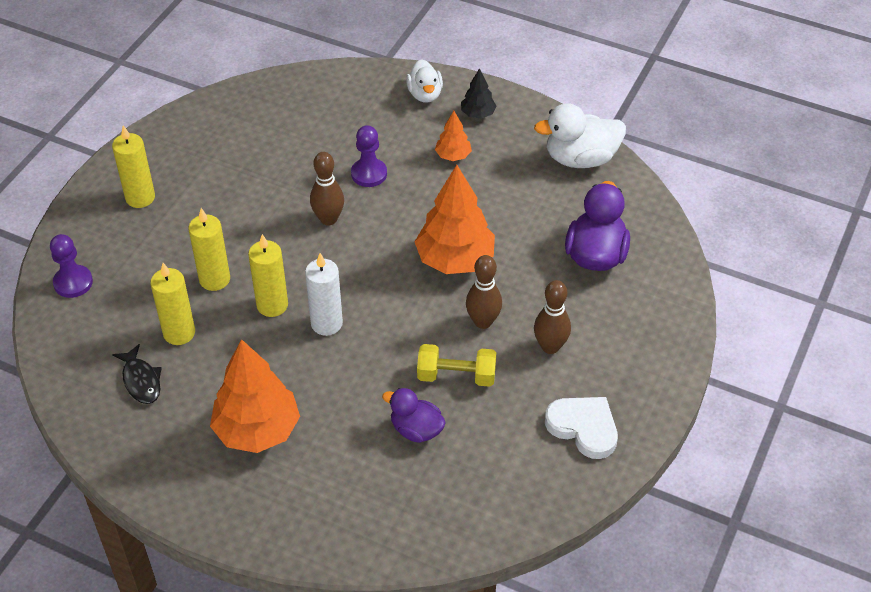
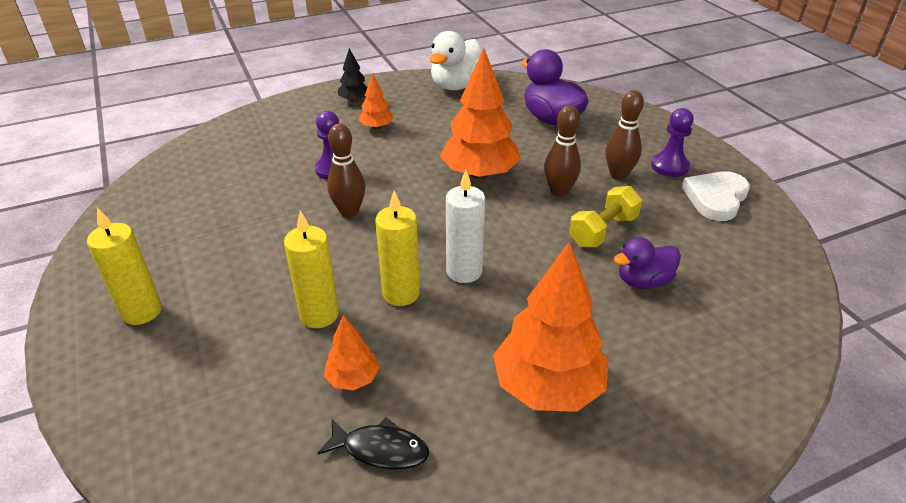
camera: 50 degrees left, 10 degrees down
(73, 282) = (166, 432): purple pawn -> purple pawn (669, 166)
(179, 333) = (353, 379): yellow candle -> orange tree
(425, 94) = (299, 110): white duck -> none
(583, 428) = (716, 198): white heart -> white heart turned 45 degrees counterclockwise

